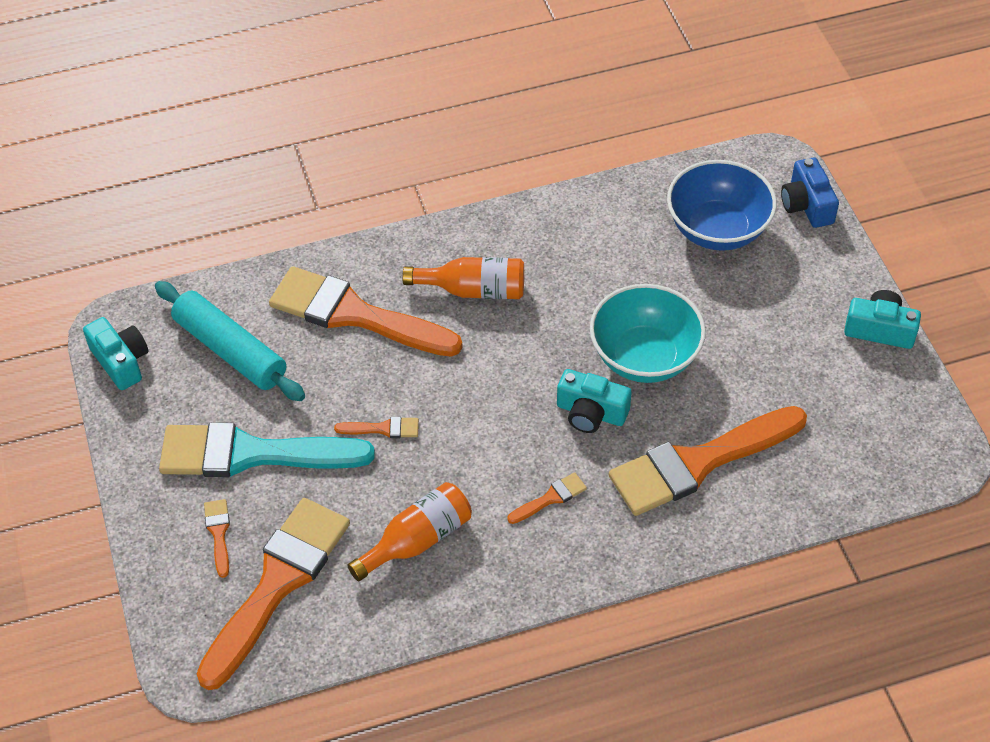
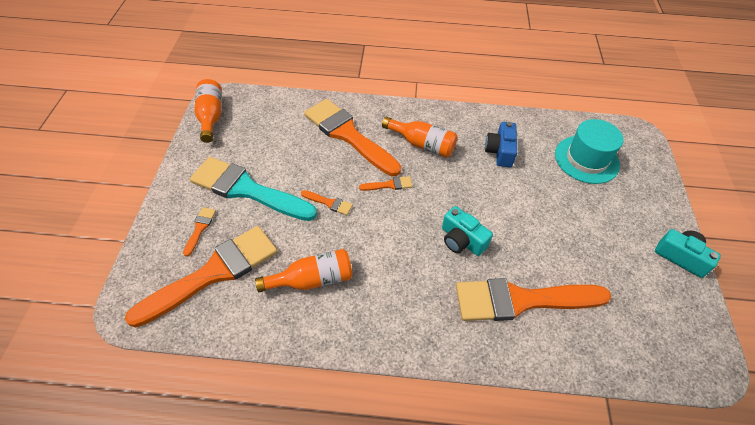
camera: 20 degrees right, 0 degrees up
(121, 361) = (211, 116): turquoise camera -> orange bottle
(230, 350) = (270, 130): turquoise rolling pin -> none
(550, 498) = (410, 285): orange brush -> orange brush (389, 185)
(644, 357) = (511, 218): turquoise bowl -> none
(717, 229) = (586, 159): blue bowl -> turquoise hat
(806, 205) = (650, 164): blue camera -> blue camera (500, 151)

